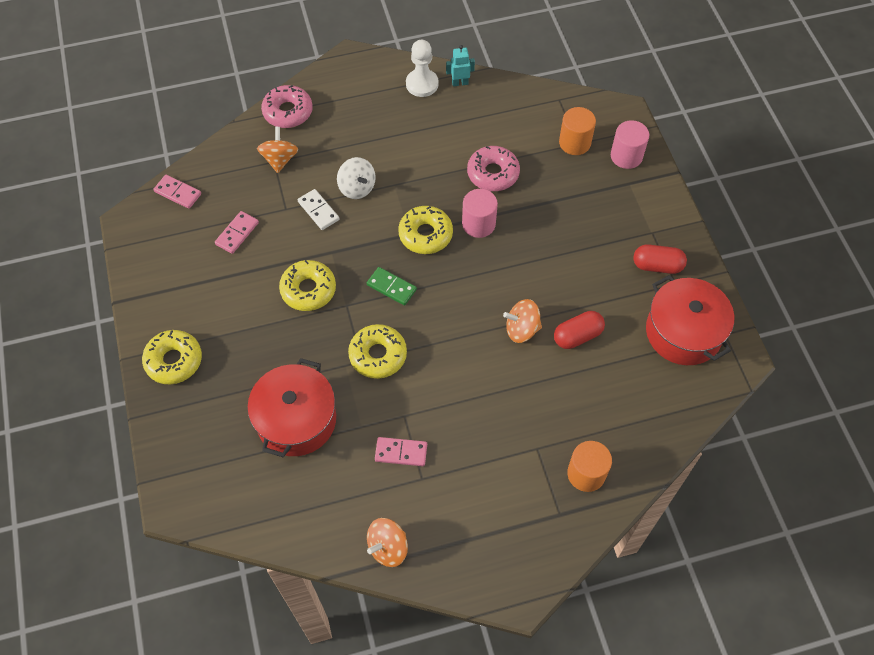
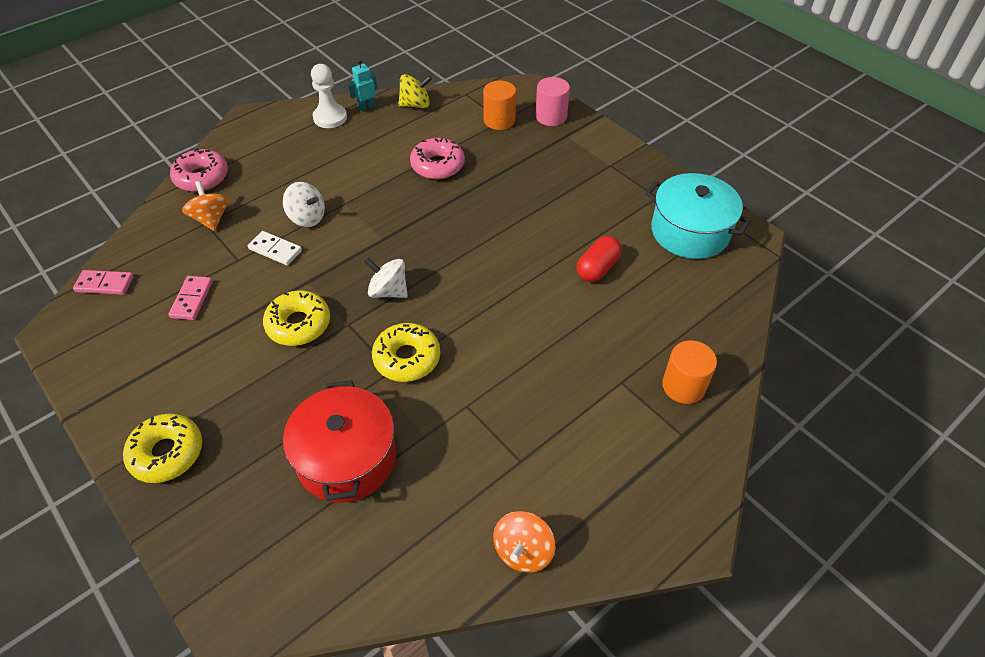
camera: 25 degrees left, 10 degrees down
(391, 287) = (388, 291): green domino -> white spinning top
(401, 452) = (483, 443): pink domino -> none
(425, 234) = (399, 234): yellow donut -> none
(478, 224) = (447, 209): pink cylinder -> none
(506, 96) = (415, 105): none -> yellow spinning top
(521, 329) = (541, 282): orange spinning top -> none
(657, 266) = (632, 188): red capsule -> none
(683, 332) = (690, 232): red pot -> turquoise pot

